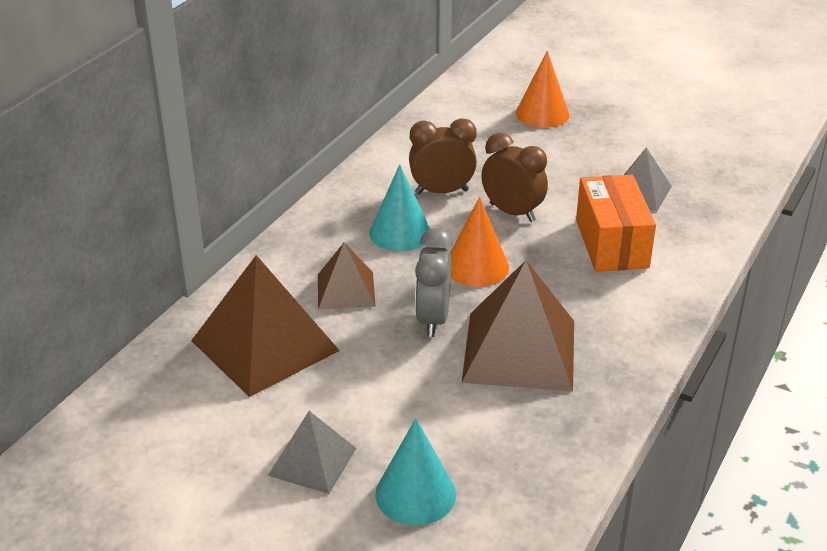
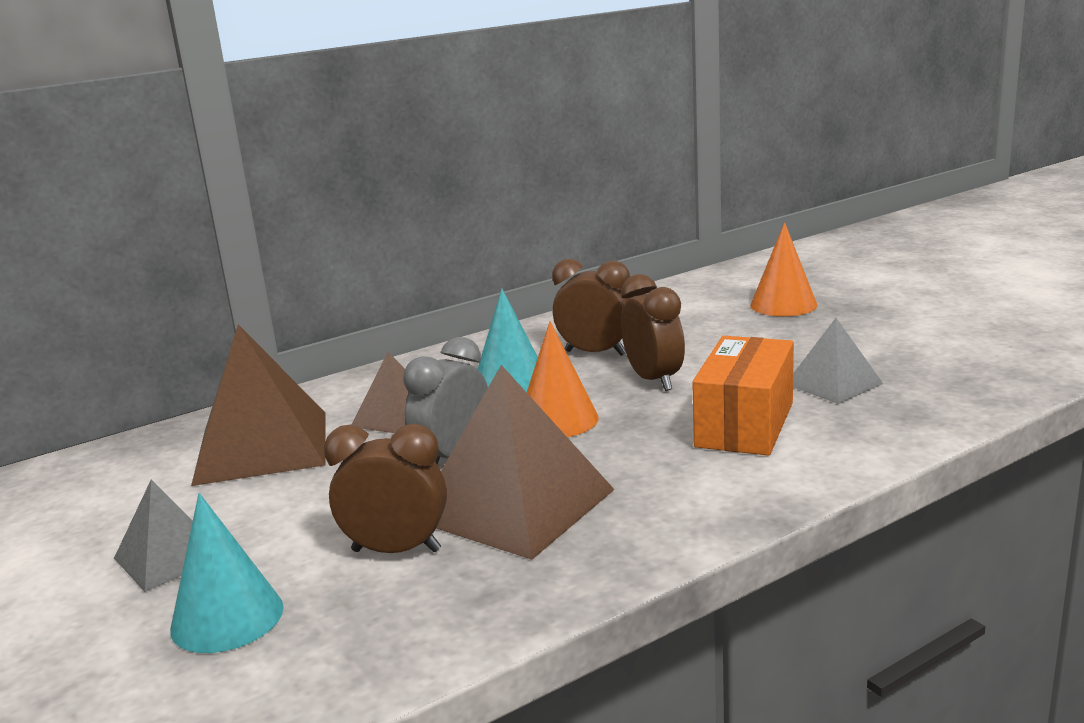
camera: 30 degrees right, 15 degrees down
(476, 409) = (396, 550): none -> brown clock

